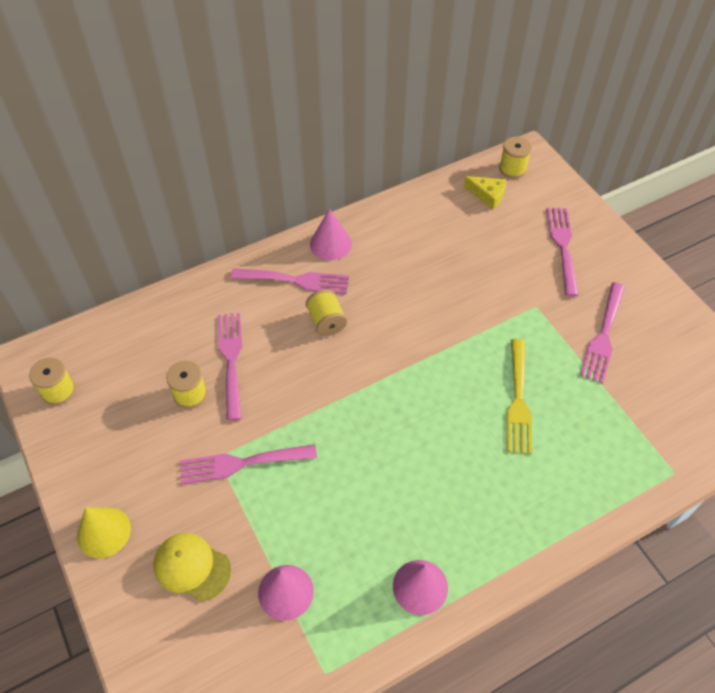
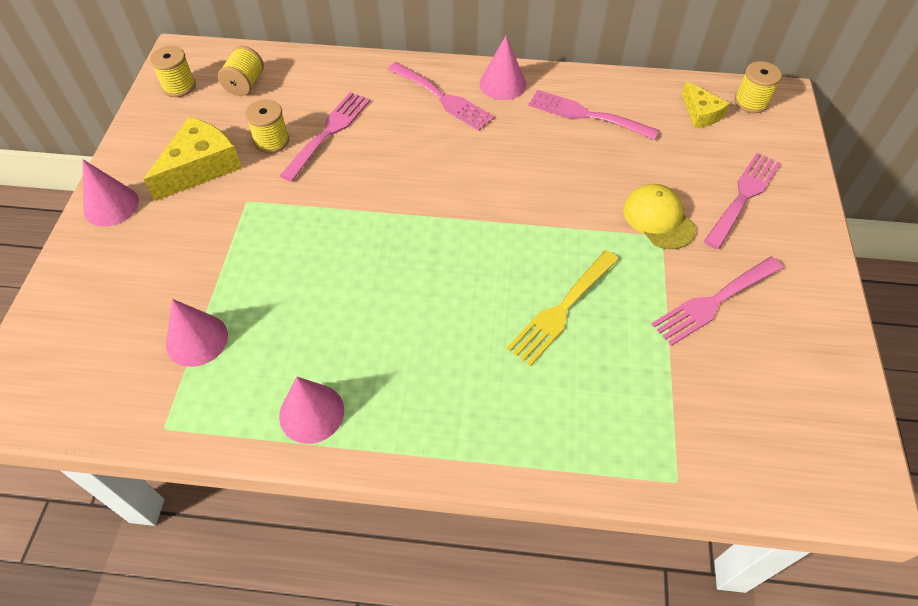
camera: 35 degrees right, 0 degrees up
(103, 532) = (111, 205): yellow cone -> pink cone
(150, 451) = (200, 167): none -> yellow cheese
(192, 567) = (146, 272): yellow cap -> yellow cap (658, 219)
(241, 463) = (260, 216): pink fork -> pink fork (586, 115)
(326, 321) = (439, 144): yellow spool -> yellow spool (245, 84)

